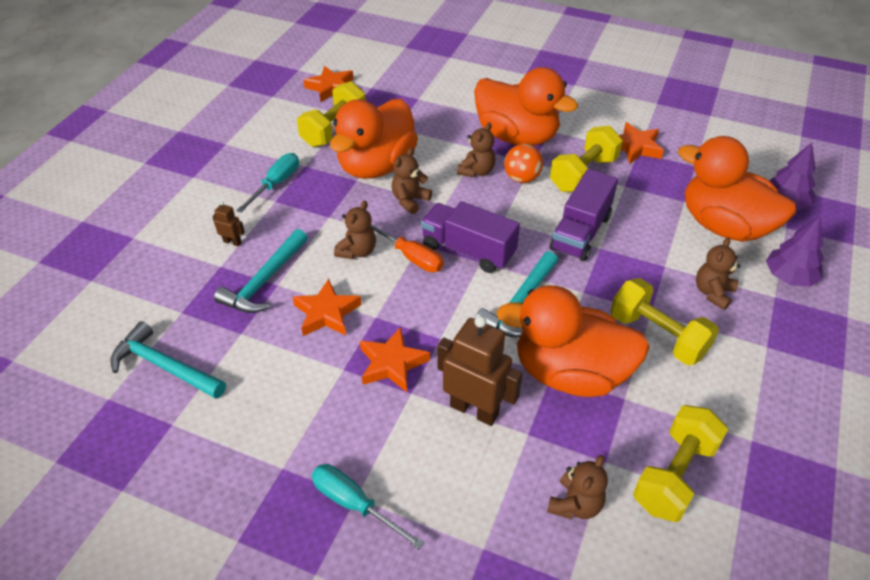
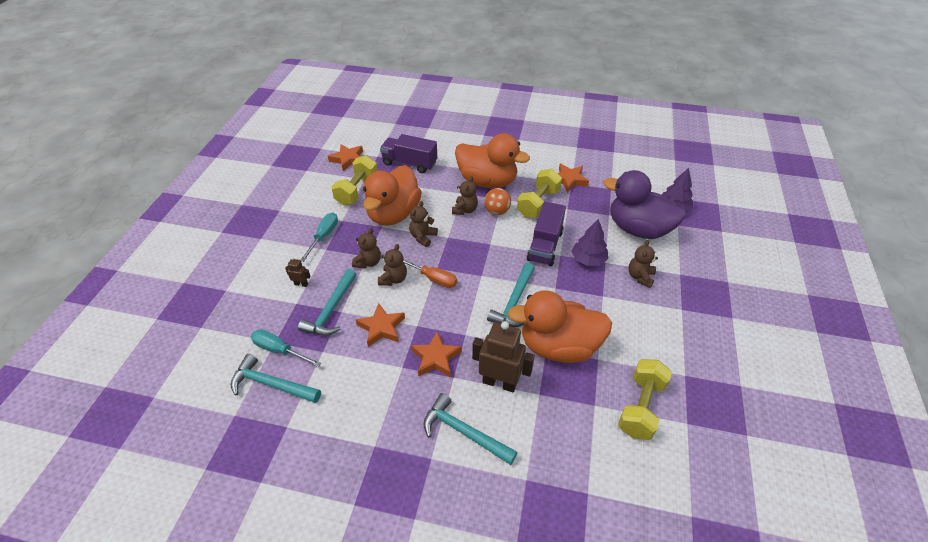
camera: 10 degrees left, 0 degrees up
(354, 504) = (431, 464): turquoise screwdriver -> turquoise screwdriver (279, 350)
(409, 469) = (464, 432): none -> turquoise hammer
(468, 250) = (471, 268): purple truck -> purple truck (409, 163)
(575, 504) = (581, 438): brown teddy bear -> brown teddy bear (368, 262)
(657, 335) = (610, 312): yellow dumbbell -> none
(724, 226) = (638, 229): orange duck -> purple duck
(789, 277) = (686, 259): purple tree -> purple tree (588, 259)

